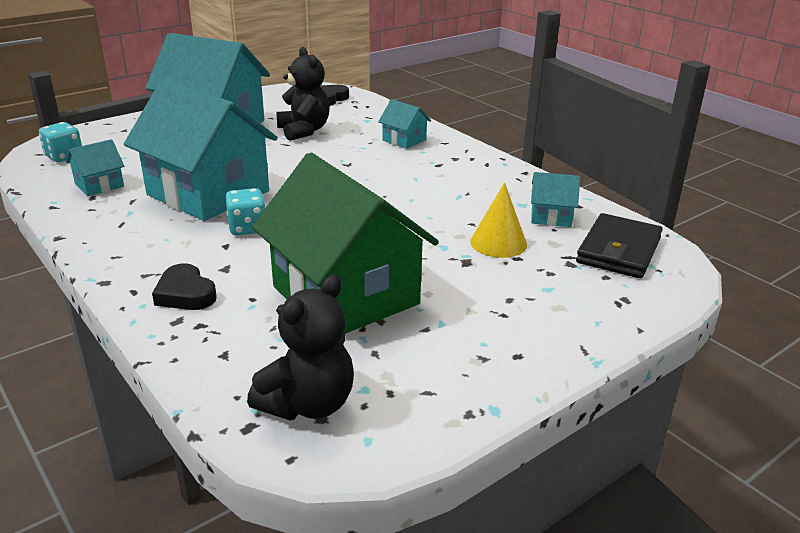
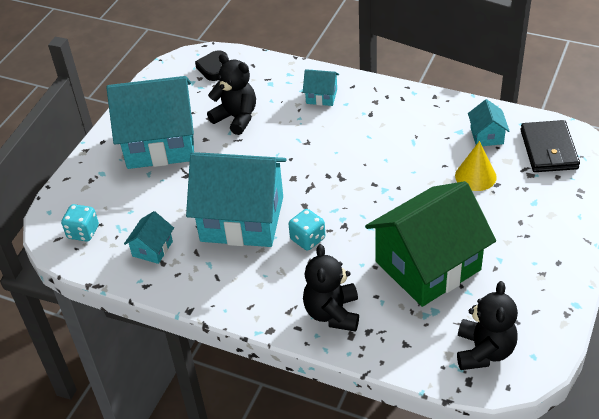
camera: 25 degrees left, 15 degrees up
(185, 294) = (332, 313): black heart -> black teddy bear
(345, 295) = (427, 265): green house -> green house turned 60 degrees counterclockwise
(551, 216) = (486, 136): turquoise house -> turquoise house turned 75 degrees counterclockwise

